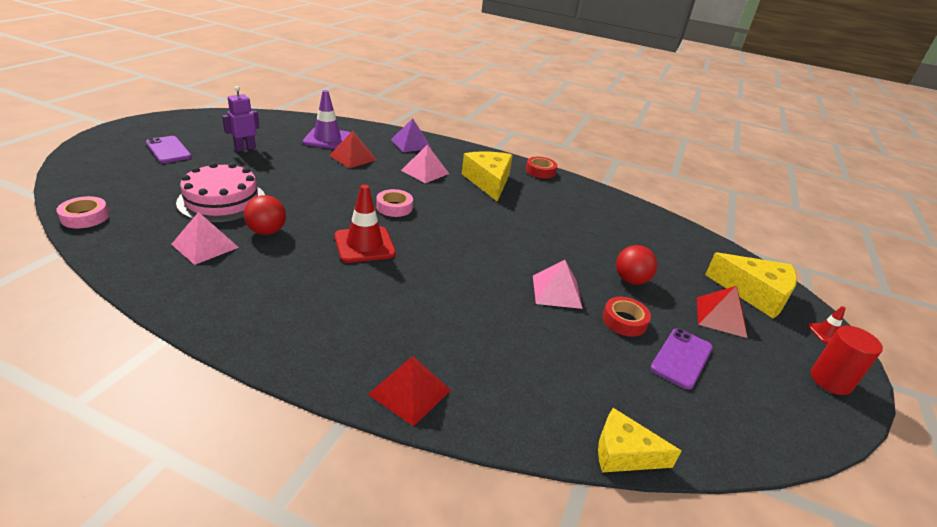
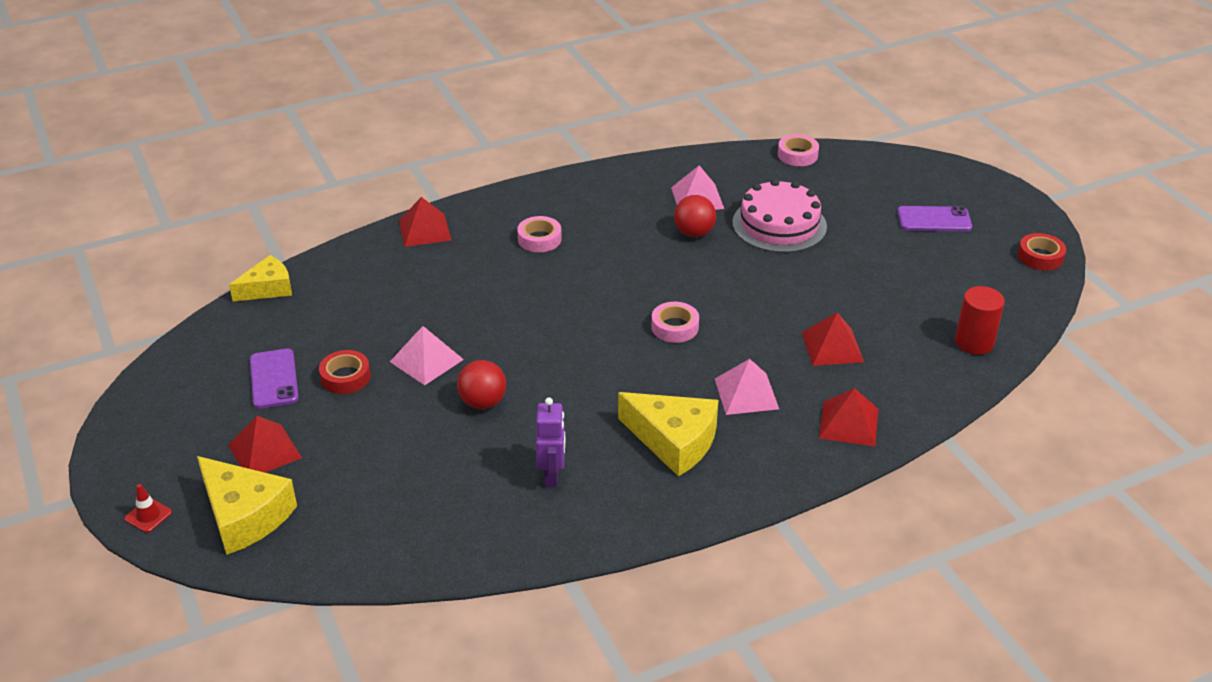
camera: 135 degrees right, 5 degrees up
(245, 148) = (911, 271): purple robot -> purple robot (552, 476)
(327, 139) = (910, 346): purple traffic cone -> none
(350, 305) = (539, 239): none -> pink tape
(364, 245) = (619, 278): red traffic cone -> none
(411, 144) = (849, 423): purple pyramid -> red pyramid
(540, 171) = (662, 521): red tape -> red tape (1040, 257)
(631, 280) = (378, 426): red ball -> red ball (483, 402)
(755, 293) = (245, 515): yellow cheese -> yellow cheese turned 120 degrees counterclockwise
(830, 380) = (134, 454): red cylinder -> red cylinder (974, 342)

